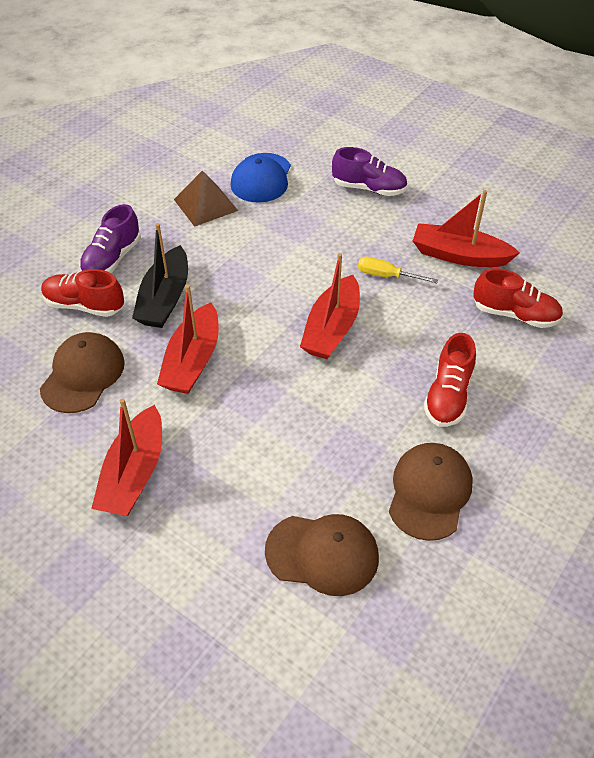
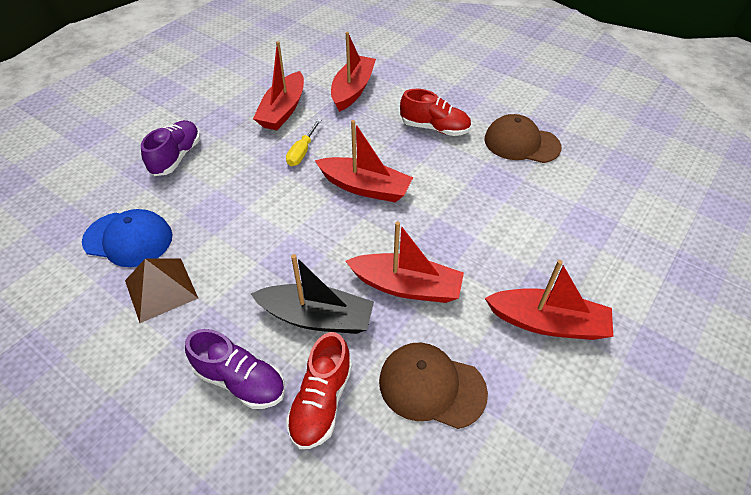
camera: 90 degrees left, 0 degrees up
(322, 554) = (587, 197): brown cap -> none
(515, 314) = (353, 90): red shoe -> red boat

